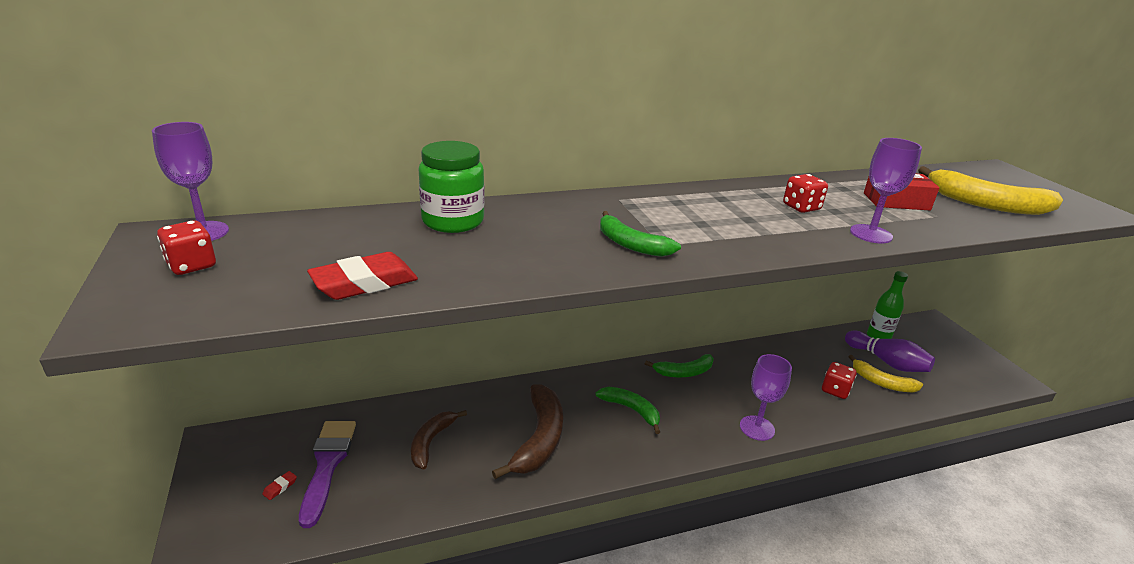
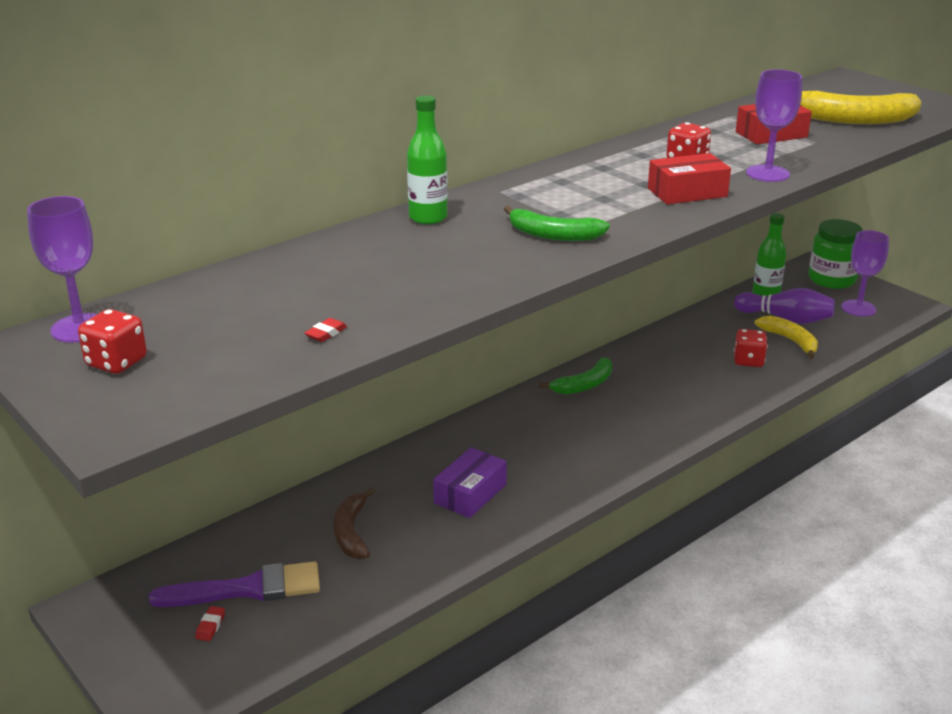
camera: 20 degrees left, 0 degrees up
(327, 464) = (247, 589): purple brush -> purple brush turned 105 degrees clockwise
(364, 283) = (326, 333): red eraser -> red eraser, size x0.41
(453, 221) = (348, 253): green jar -> green jar (831, 279)
(539, 438) = (470, 494): brown banana -> purple box
(542, 207) = (428, 218): none -> green bottle
(631, 410) = (551, 438): green banana -> none
(757, 428) = (690, 419): purple goblet -> purple goblet (858, 308)
(781, 234) = (687, 192): none -> red box
(882, 382) = (790, 341): yellow banana -> yellow banana turned 135 degrees counterclockwise

